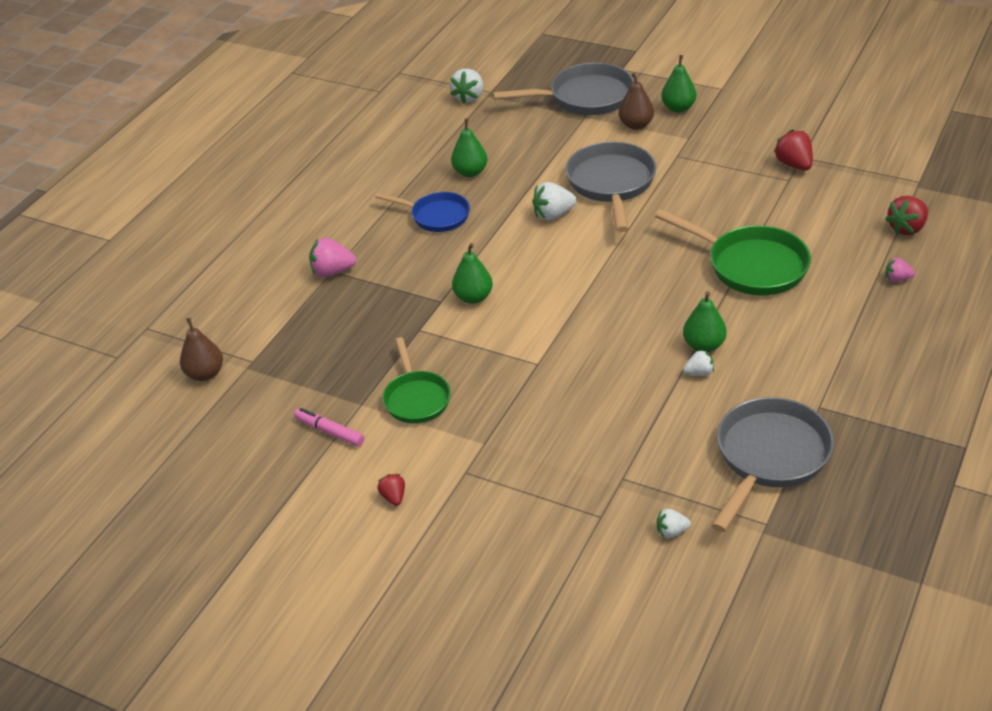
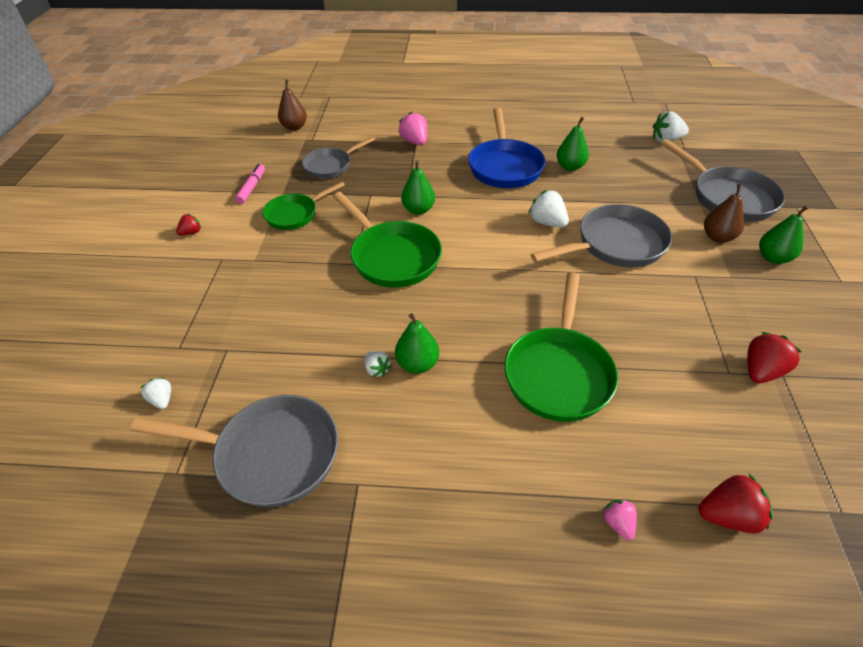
camera: 65 degrees right, 5 degrees up
(331, 353) = (331, 166): none -> grey pan
(436, 216) = (504, 166): blue pan -> blue pan, size x1.57
(543, 333) = (392, 257): none -> green pan
(907, 228) = (728, 516): red strawberry -> red strawberry turned 150 degrees clockwise

